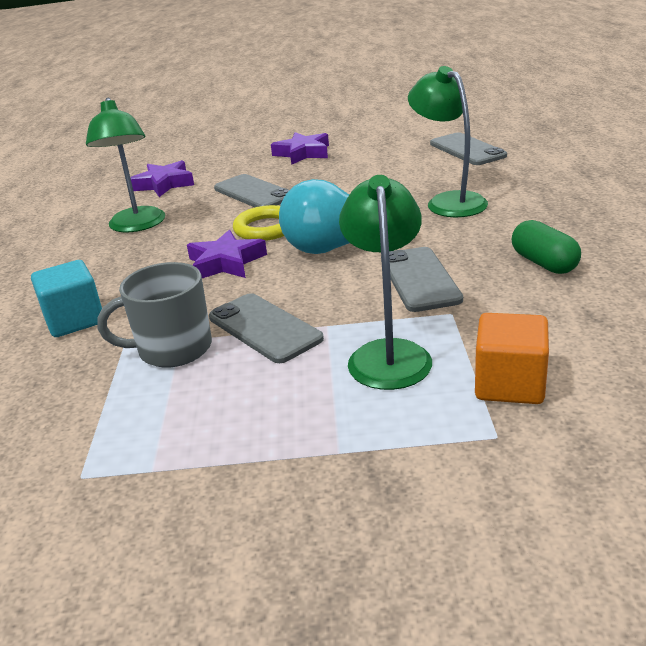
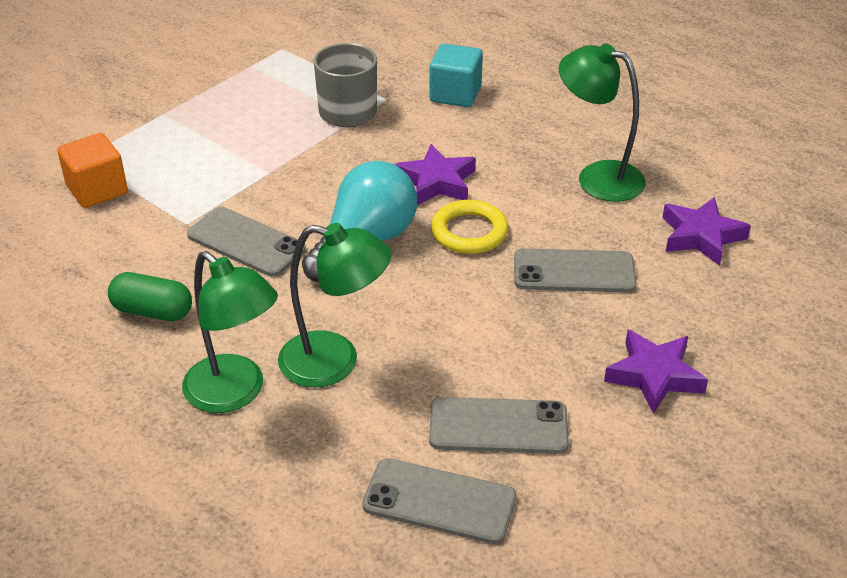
camera: 130 degrees right, 10 degrees up
(264, 328) = (310, 150): grey phone -> grey phone (498, 426)
(388, 354) = (198, 173): green lamp -> green lamp (235, 393)

